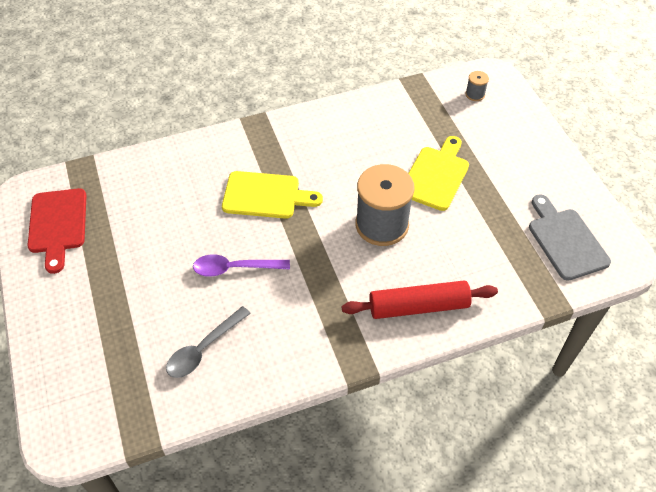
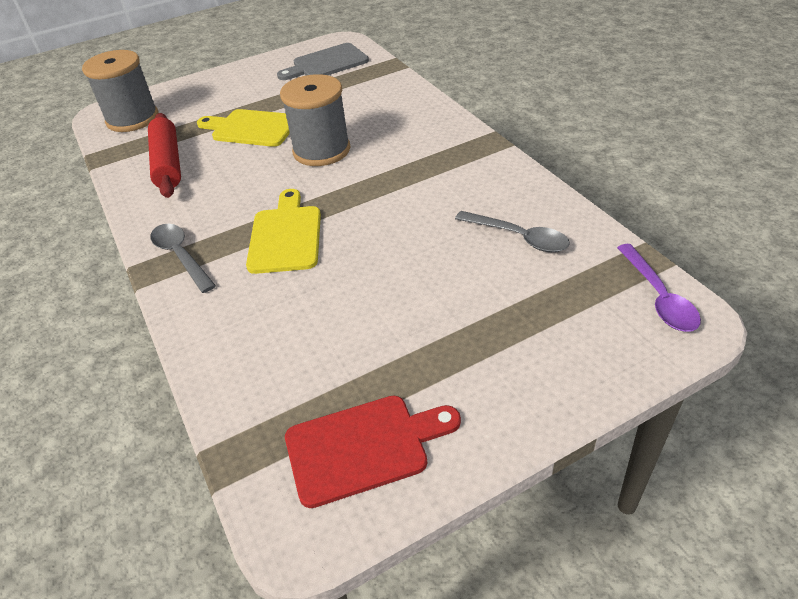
camera: 95 degrees left, 10 degrees down
(234, 268) = (402, 238): purple spoon -> purple spoon (658, 297)
(265, 137) = (181, 256): none -> grey spoon
(418, 306) = (417, 119): red rolling pin -> red rolling pin (168, 163)
(475, 94) = (132, 119): grey spool -> grey spool, size x2.38

